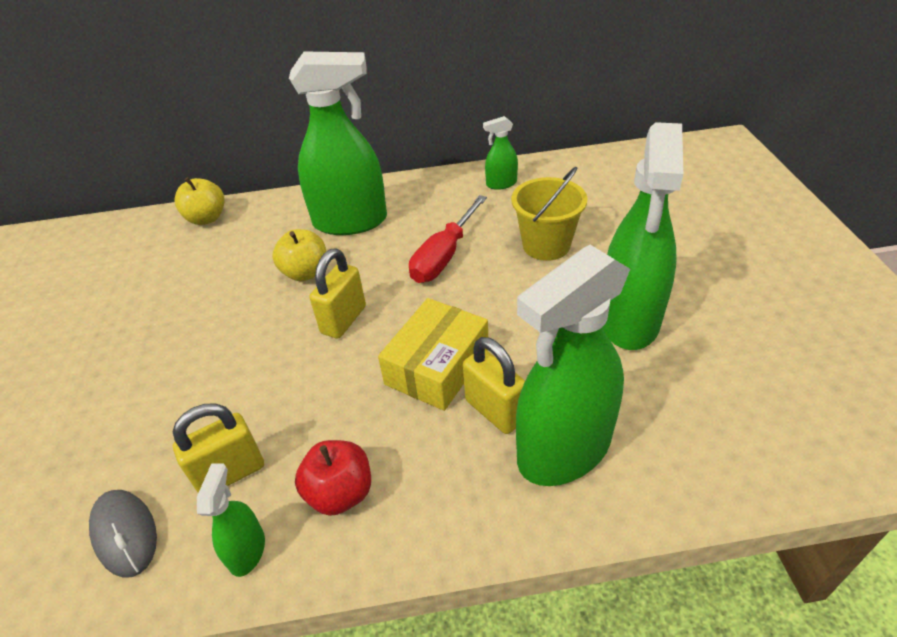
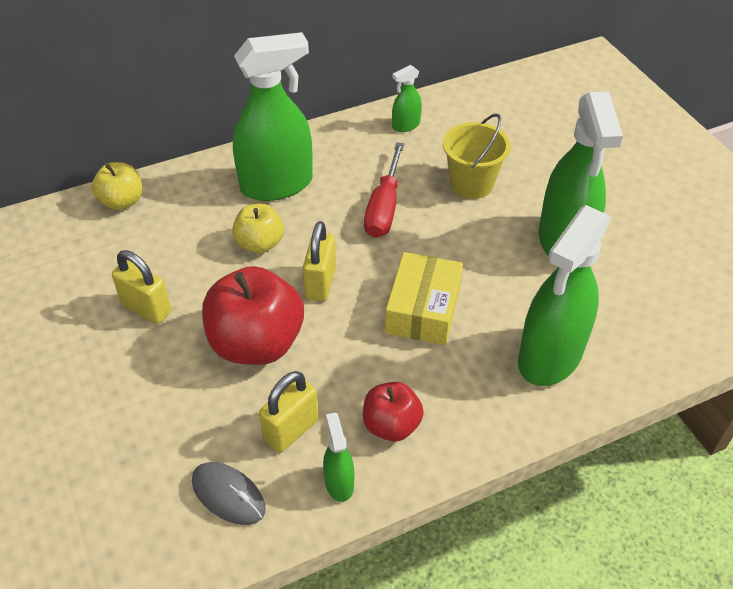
camera: 20 degrees left, 5 degrees up
(248, 370) = (256, 343): none -> red apple
(494, 410) = (485, 337): yellow padlock -> yellow padlock (147, 308)

